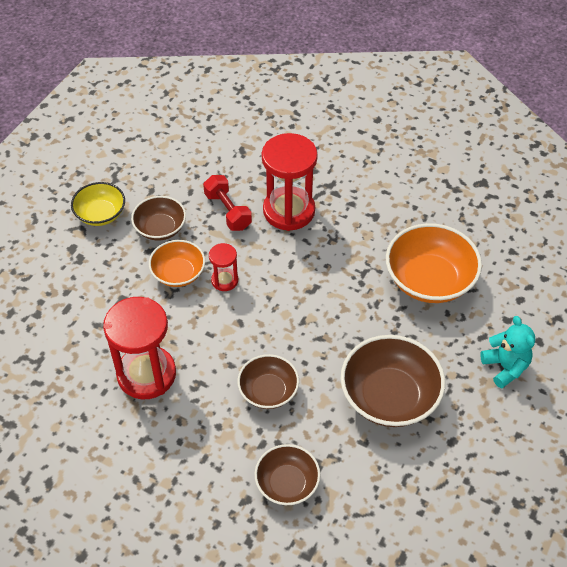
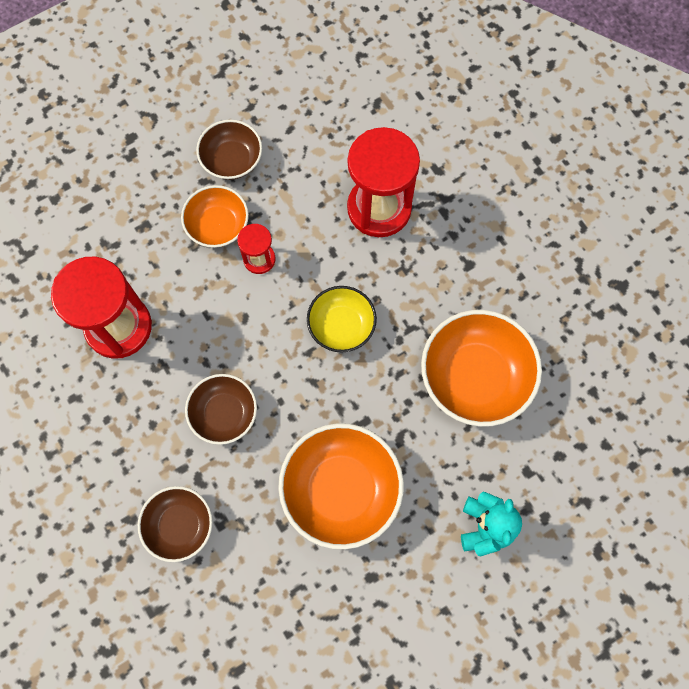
camera: 30 degrees right, 20 degrees up
(100, 214) = (182, 110): yellow bowl -> yellow bowl (341, 325)
(228, 211) = (314, 175): red dumbbell -> none
(389, 396) = (341, 490): brown bowl -> orange bowl

